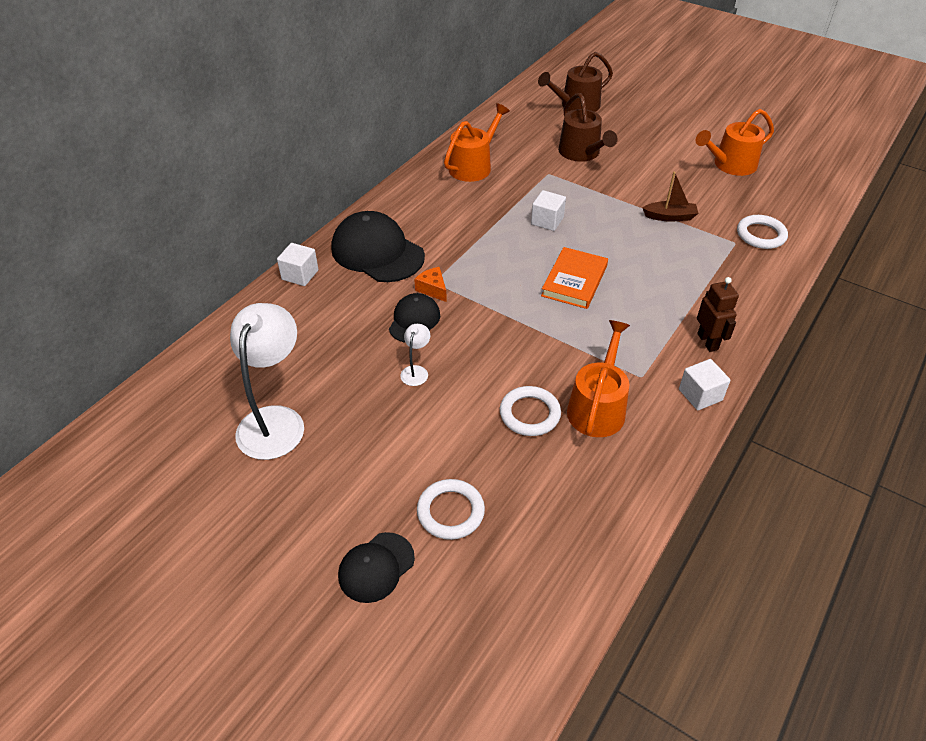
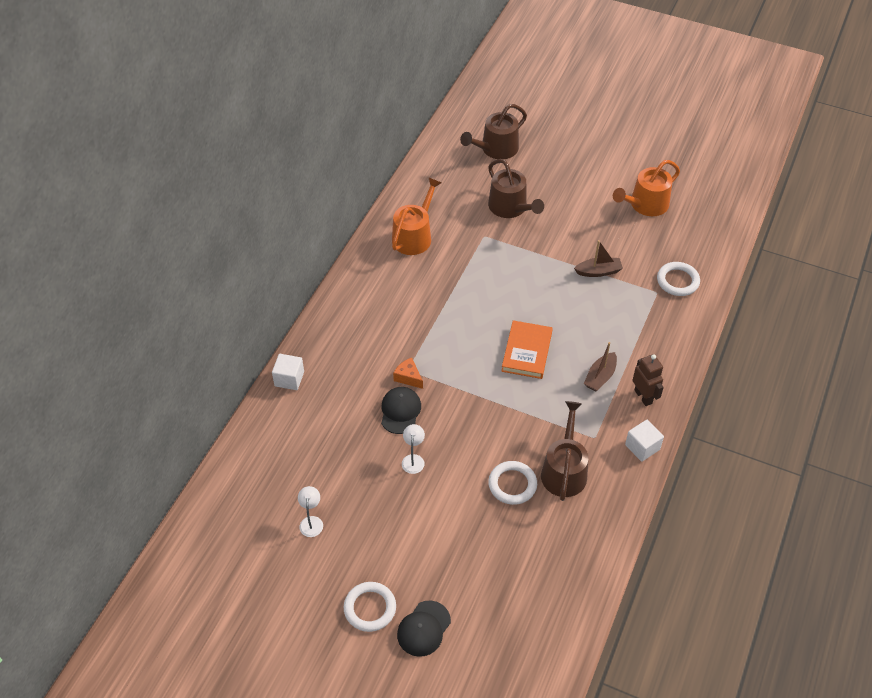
camera: 10 degrees left, 5 degrees up
(275, 420) = (311, 521): white lamp -> white lamp, size x0.44
(377, 252) = (350, 345): black cap -> none
(450, 512) = (468, 576): white ring -> white ring (370, 608)
(547, 221) = (492, 290): white cube -> none
(597, 407) = (564, 470): orange watering can -> brown watering can
(657, 315) = (600, 377): none -> brown boat

